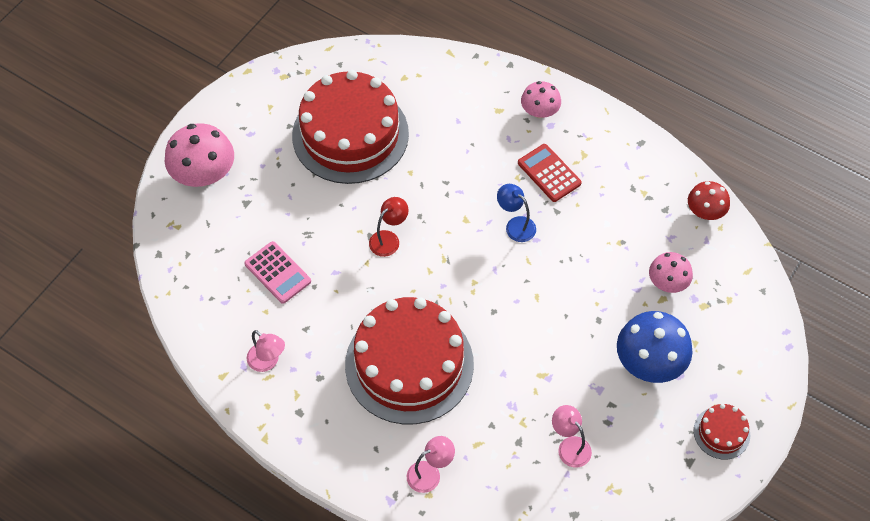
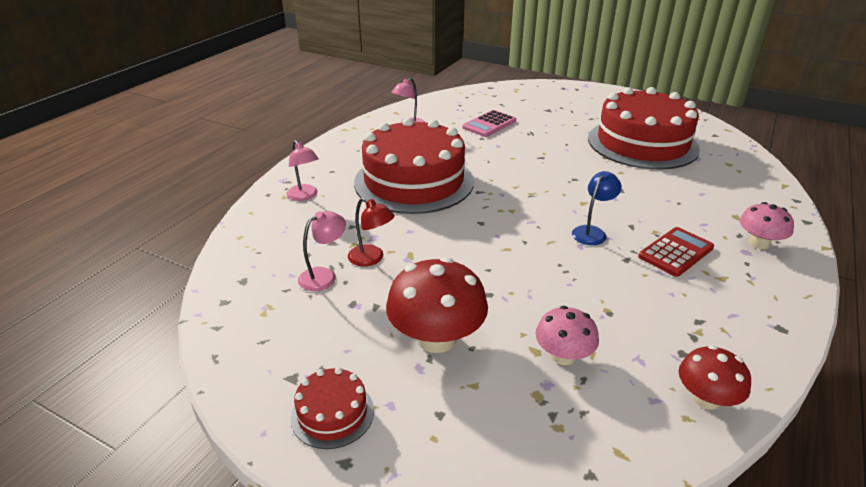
camera: 85 degrees right, 25 degrees down
(204, 174) = (565, 95): pink mushroom -> none
(389, 239) = (541, 166): red lamp -> red lamp (371, 259)
(649, 362) = (436, 338): blue mushroom -> red mushroom

